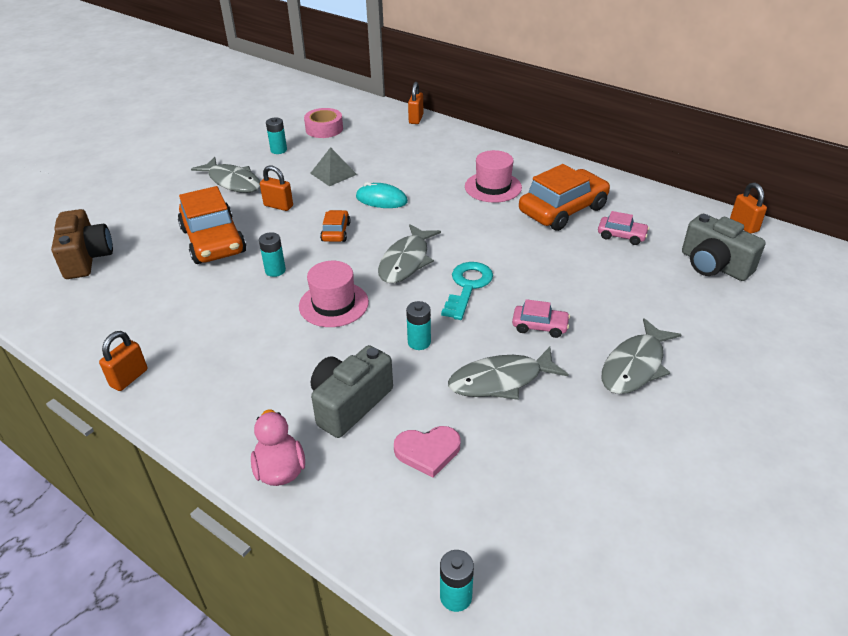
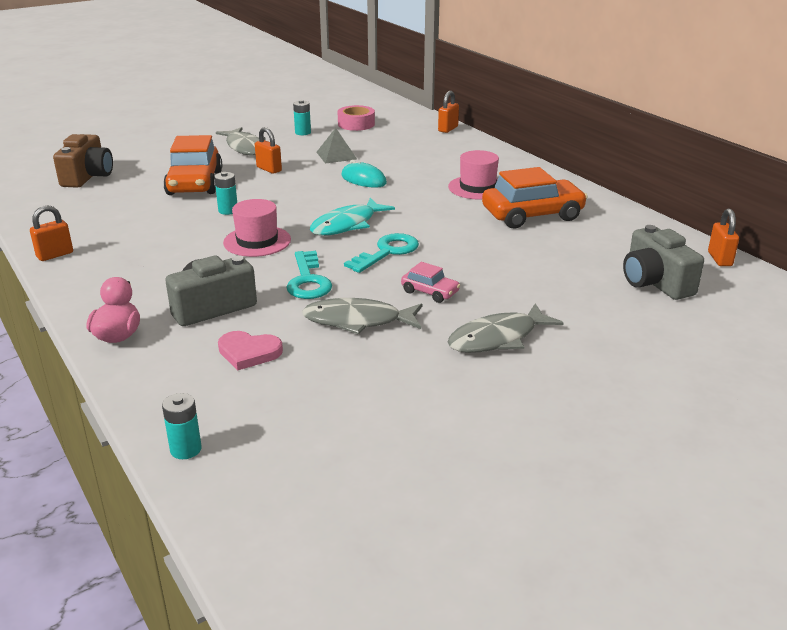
camera: 20 degrees right, 10 degrees down
(336, 232) = (302, 194): orange car -> none
(406, 261) = (347, 225): grey fish -> turquoise fish
(419, 342) = (308, 280): turquoise battery -> turquoise key
(621, 236) = (575, 243): pink car -> none

